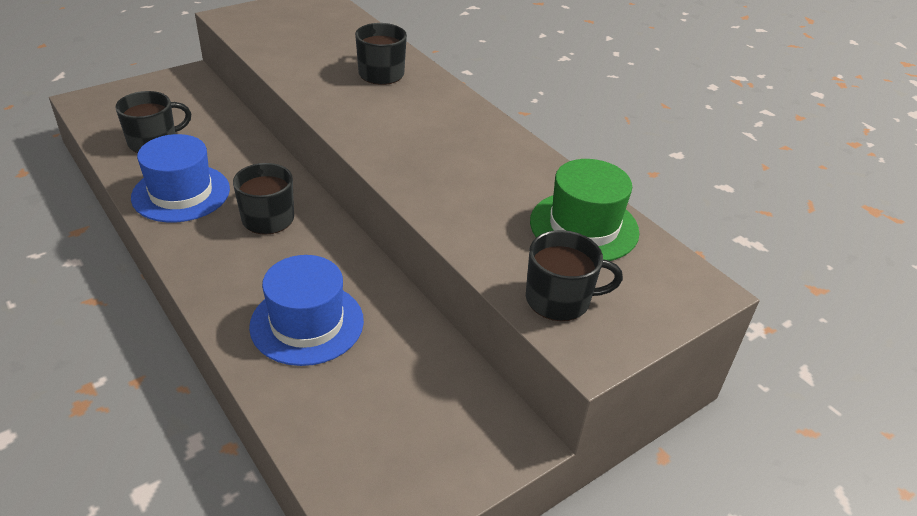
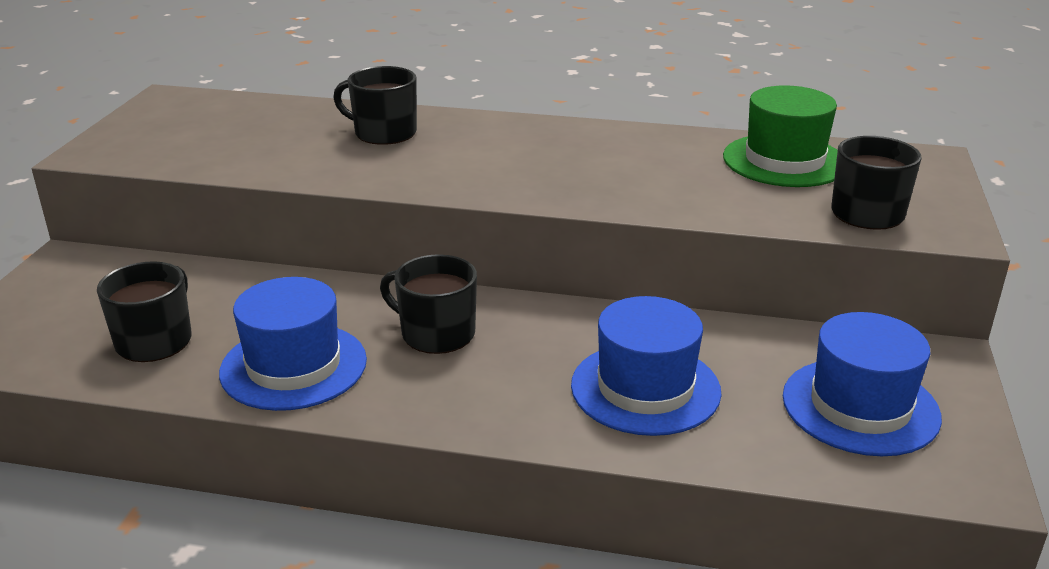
camera: 40 degrees left, 10 degrees down
(399, 427) = (860, 406): none -> blue hat

